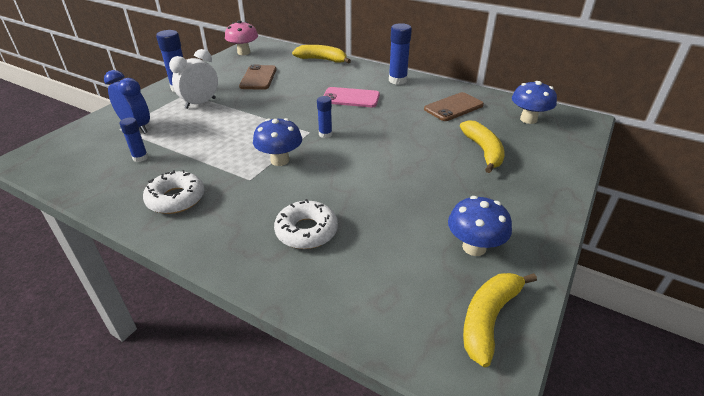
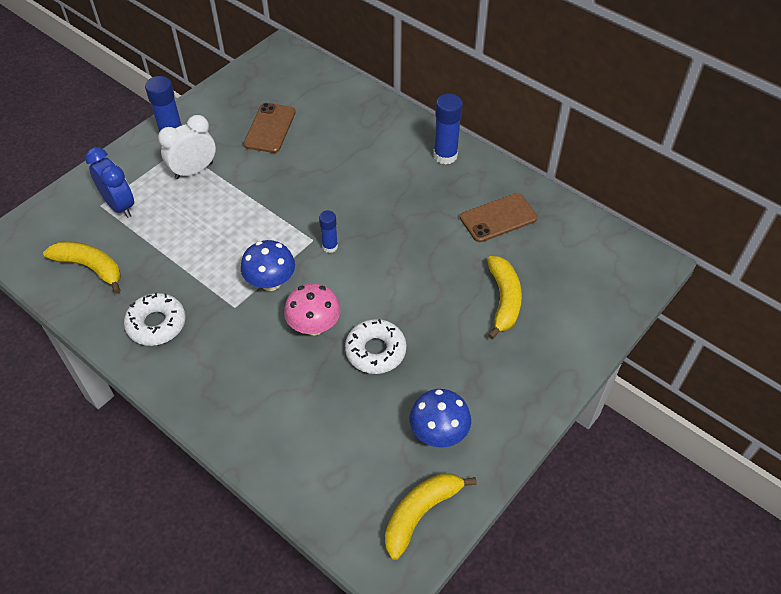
camera: 10 degrees right, 15 degrees up
(140, 158) = (122, 257): blue glue stick -> none
(244, 52) = (259, 70): pink mushroom -> pink mushroom (314, 326)
(306, 231) = (279, 387): white donut -> white donut (375, 351)
(322, 60) = (358, 99): yellow banana -> yellow banana (90, 267)
(351, 98) = (376, 183): pink phone -> none
(528, 119) = (582, 253): blue mushroom -> none

